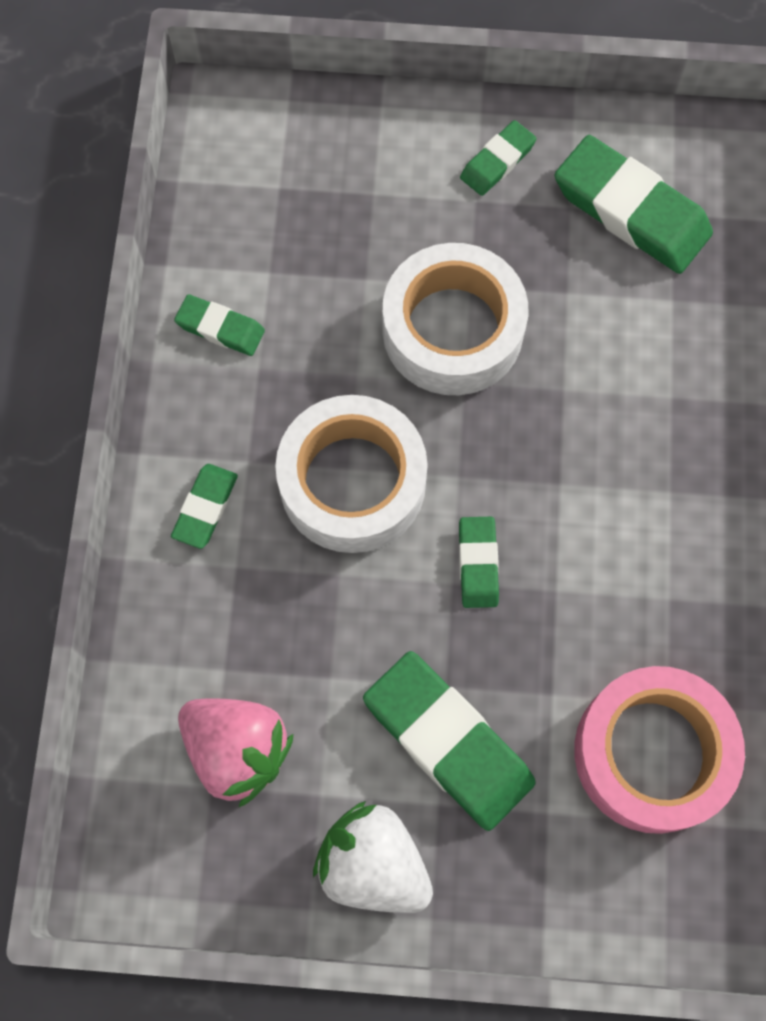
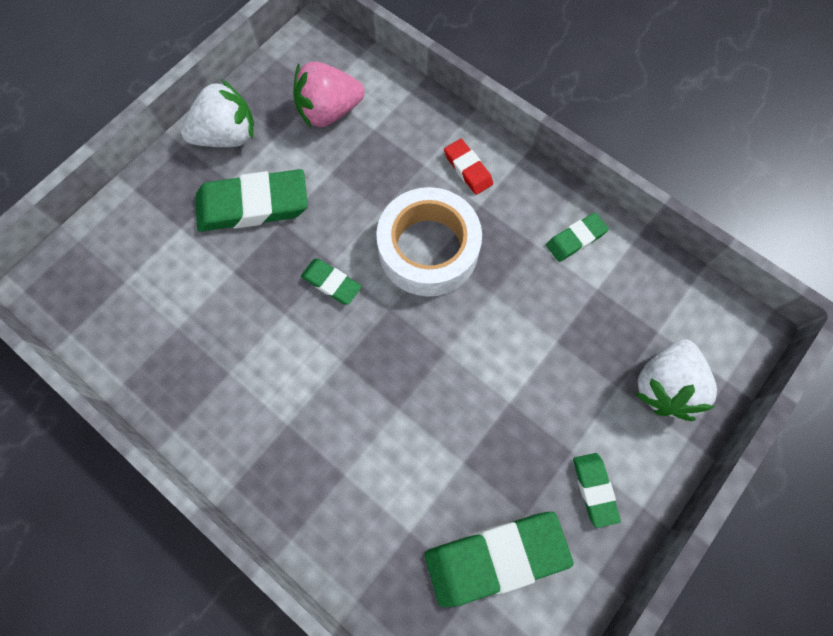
camera: 125 degrees right, 0 degrees up
(205, 508) = (468, 169): green eraser -> red eraser
(338, 153) = (664, 385): none -> white strawberry
(452, 330) = (485, 369): white tape -> none
(652, 753) = (161, 299): pink tape -> none

